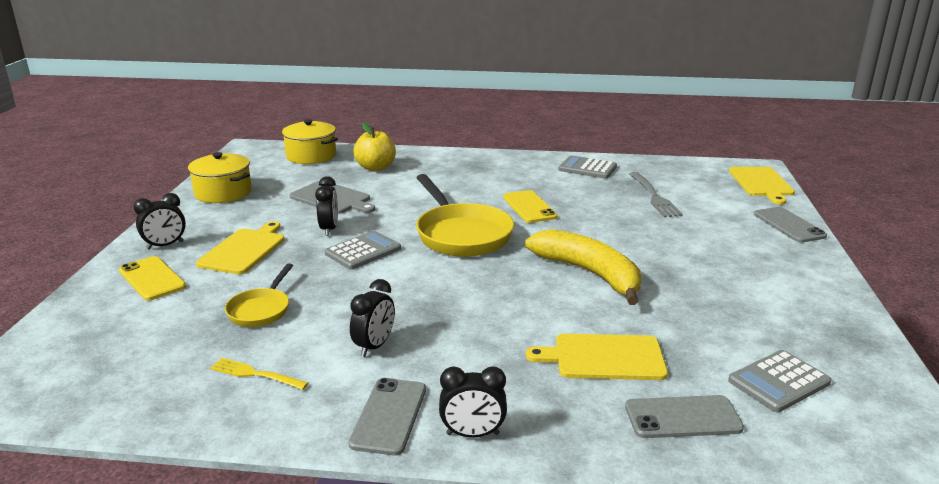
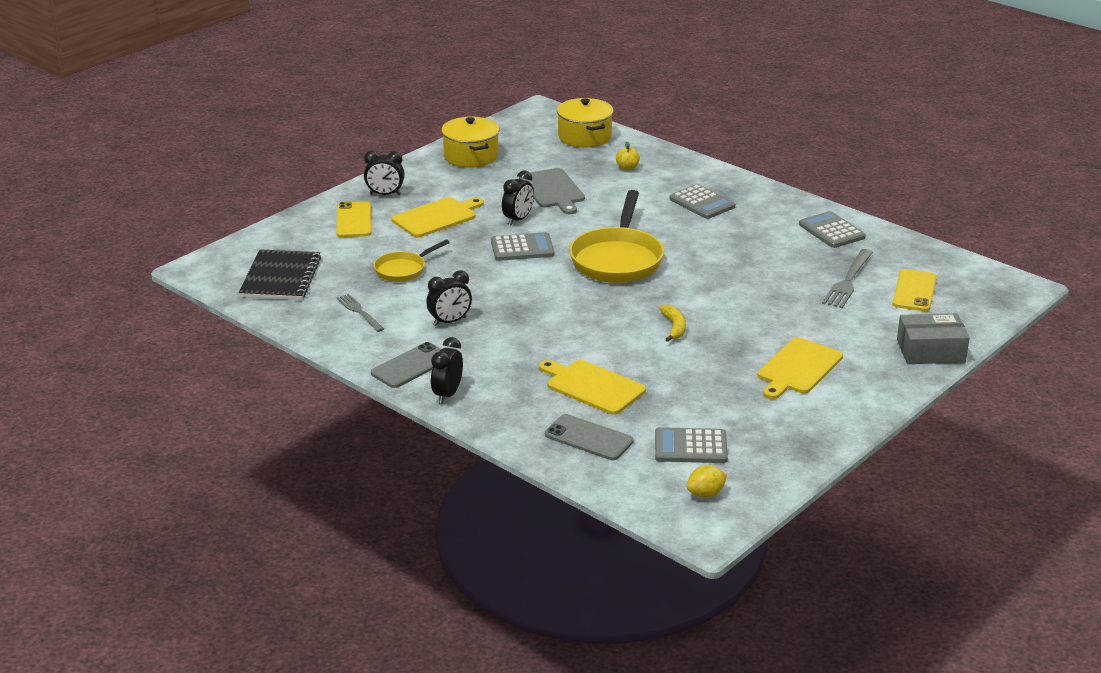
camera: 35 degrees right, 5 degrees up
(111, 369) = (281, 277): none -> black notebook
(255, 374) = (359, 312): yellow fork -> grey fork
(375, 168) = (627, 168): yellow apple -> yellow apple, size x0.54
(468, 175) = (702, 203): none -> grey calculator
(472, 434) = (447, 394): black clock -> black clock turned 75 degrees clockwise
(529, 207) = (712, 253): yellow phone -> yellow phone (914, 291)
(589, 273) = (674, 327): yellow banana -> yellow banana, size x0.45
(761, 183) = (988, 304): yellow cutting board -> yellow cutting board (798, 368)
(789, 225) = (930, 351): grey phone -> grey box
(874, 428) = (705, 494): none -> yellow lemon

